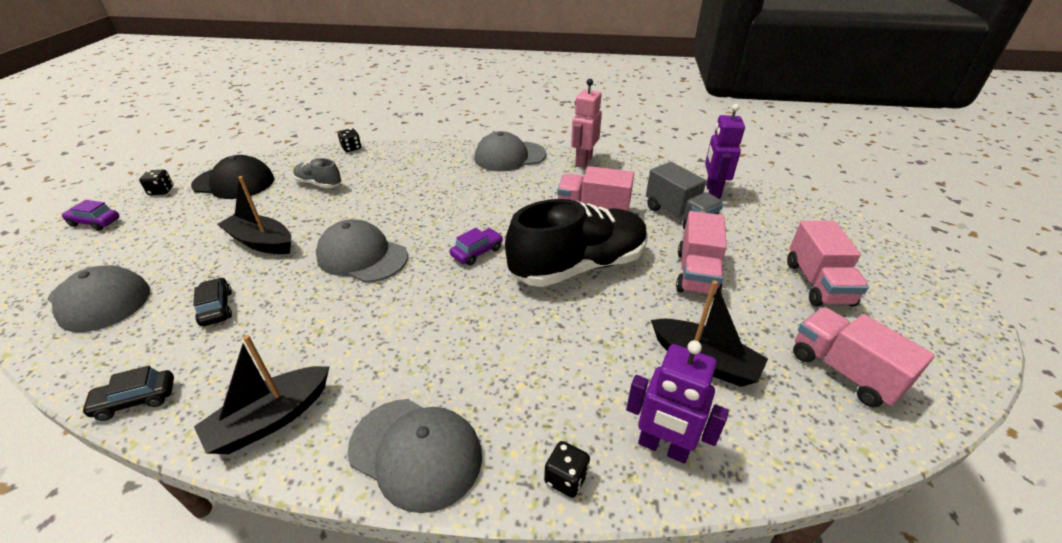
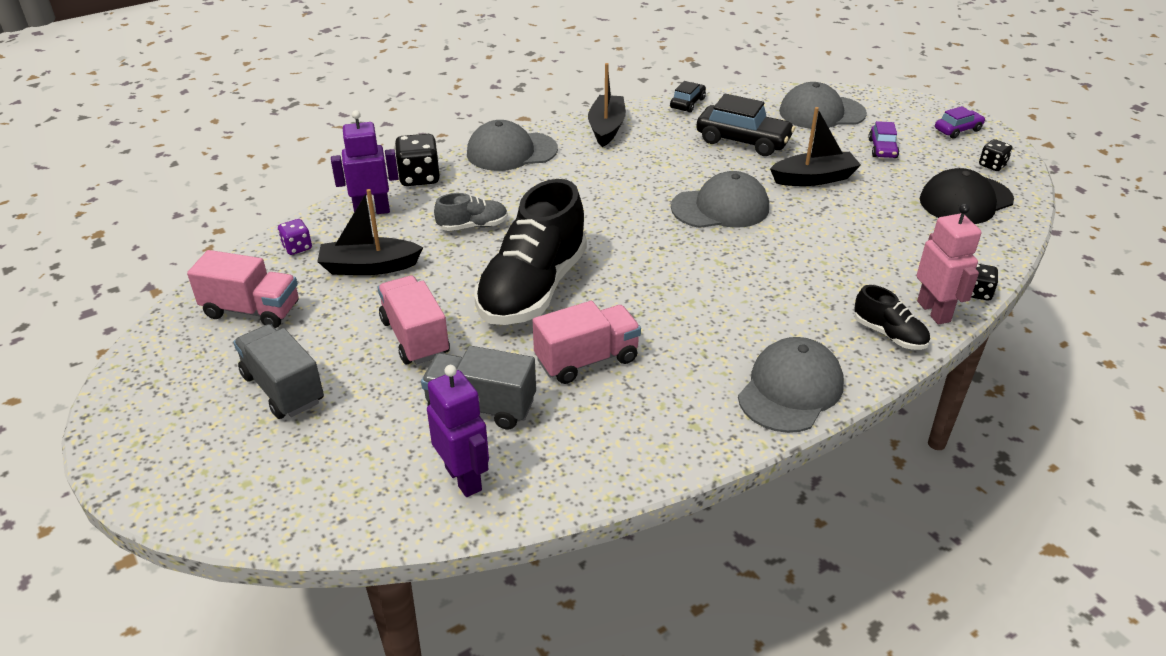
camera: 140 degrees right, 0 degrees up
(216, 308) = (743, 141): black car -> black car, size x1.80
(319, 184) = (896, 238): grey shoe -> grey shoe (473, 226)
(426, 153) = (889, 334): none -> black shoe
(477, 252) = (637, 256): purple car -> purple car (882, 149)
(566, 478) = (419, 177): black dice -> black dice, size x1.70
(583, 161) = (689, 439): pink robot -> pink robot (934, 311)
(779, 437) = (297, 247): none -> purple dice
(817, 283) = (283, 388): pink truck -> grey truck

